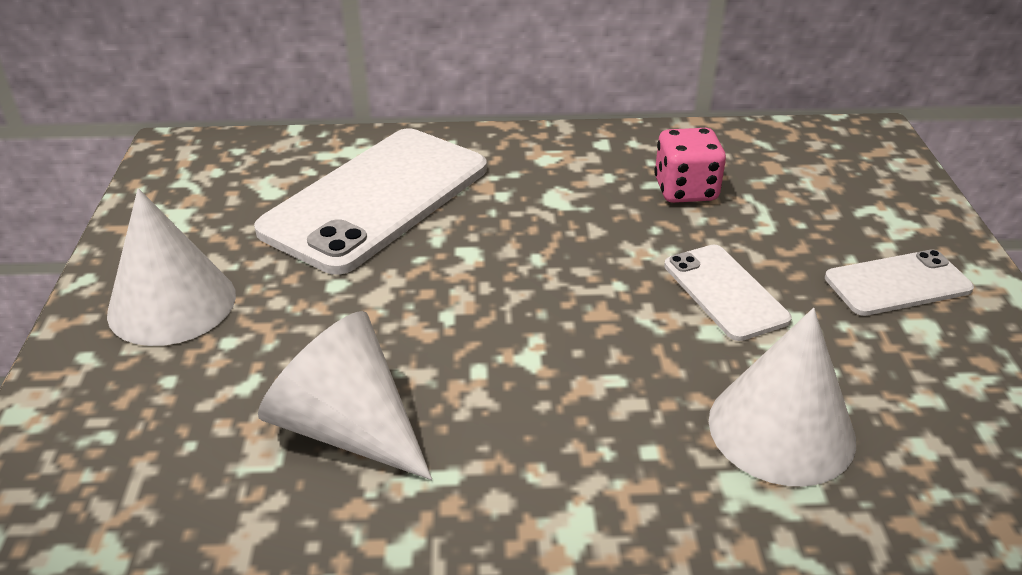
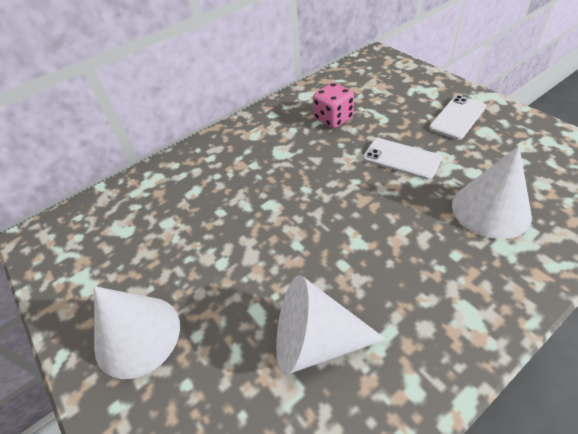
camera: 30 degrees left, 10 degrees up
(376, 199) = (192, 202): white phone -> none

